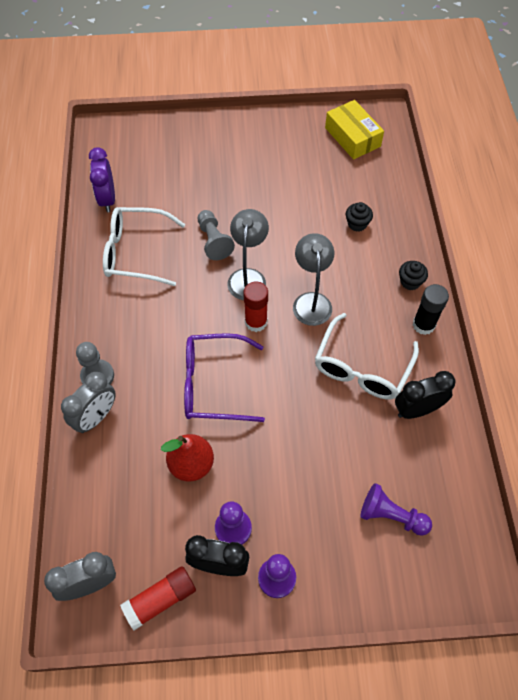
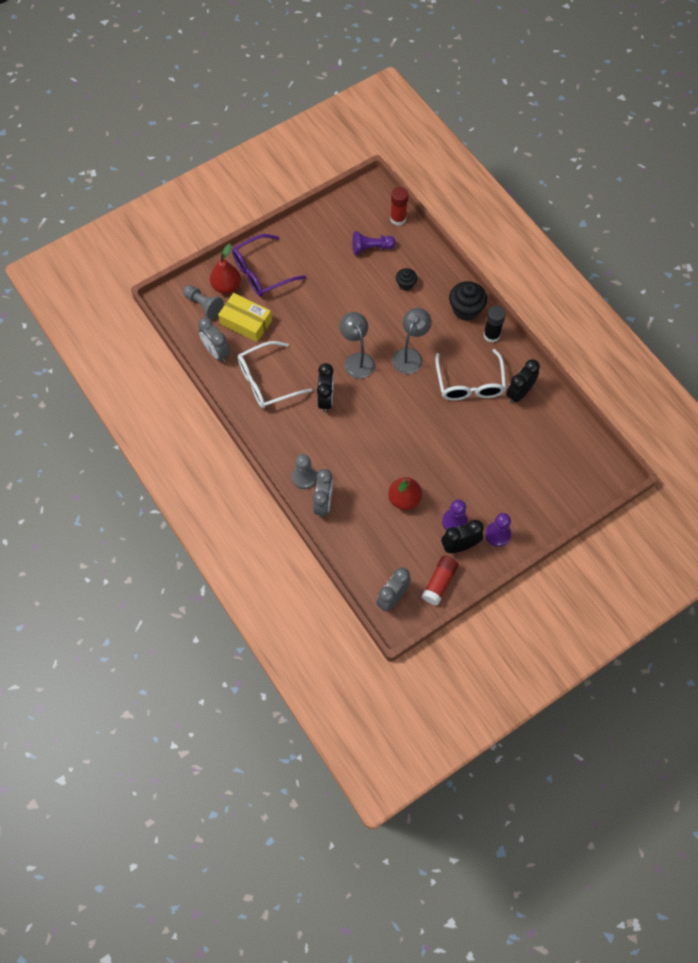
camera: 30 degrees left, 5 degrees up
(107, 199) = (216, 352): purple clock -> grey clock
(166, 142) = (226, 286): none -> red pear
(184, 302) = (326, 399): none -> black clock
(213, 241) = (315, 346): grey pawn -> grey pawn (204, 305)
(213, 384) = (384, 443): purple glasses -> purple glasses (262, 272)
(256, 322) = (383, 388): red glue stick -> red glue stick (398, 219)
(311, 301) = (410, 355): grey lamp -> grey lamp turned 60 degrees clockwise
(352, 137) = (360, 217): yellow box -> yellow box (246, 322)
(391, 516) = (541, 464): purple pawn -> purple pawn (371, 248)
(410, 282) = (466, 309): black cupcake -> black cupcake, size x1.74

